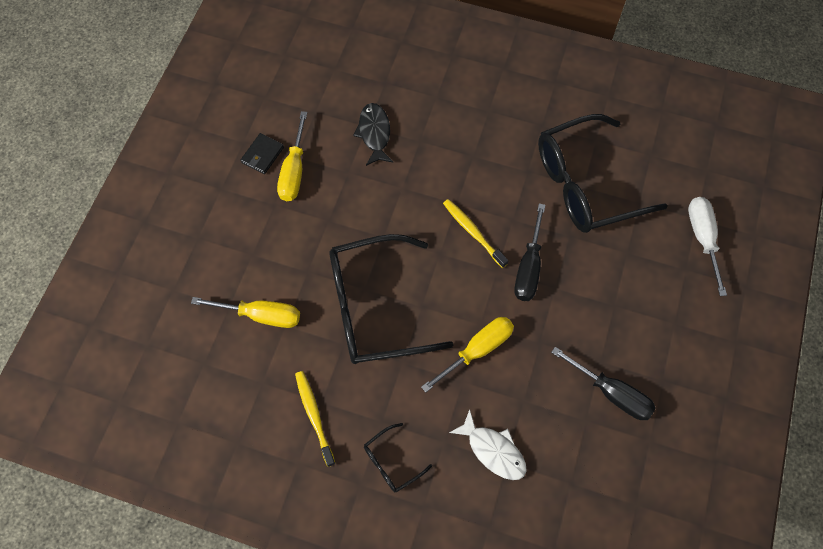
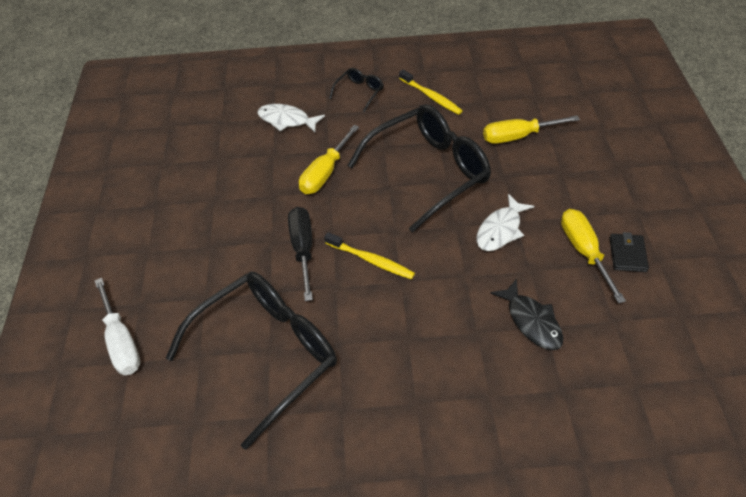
camera: 160 degrees right, 15 degrees down
(347, 217) = (500, 230): none -> white fish
(611, 392) = (200, 182): black screwdriver -> none

